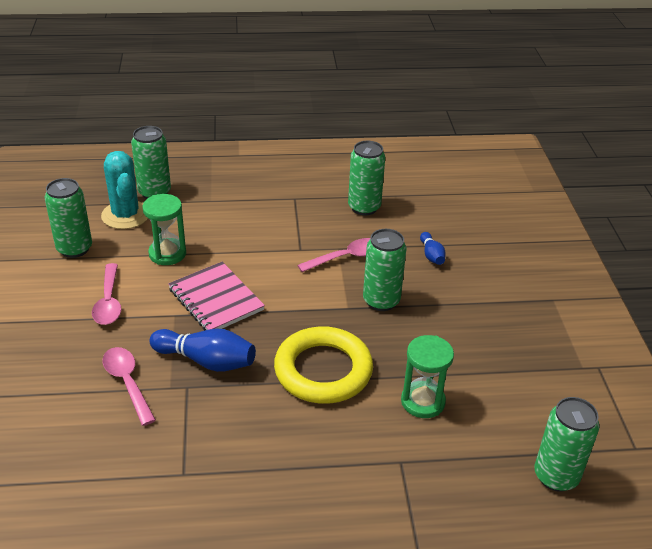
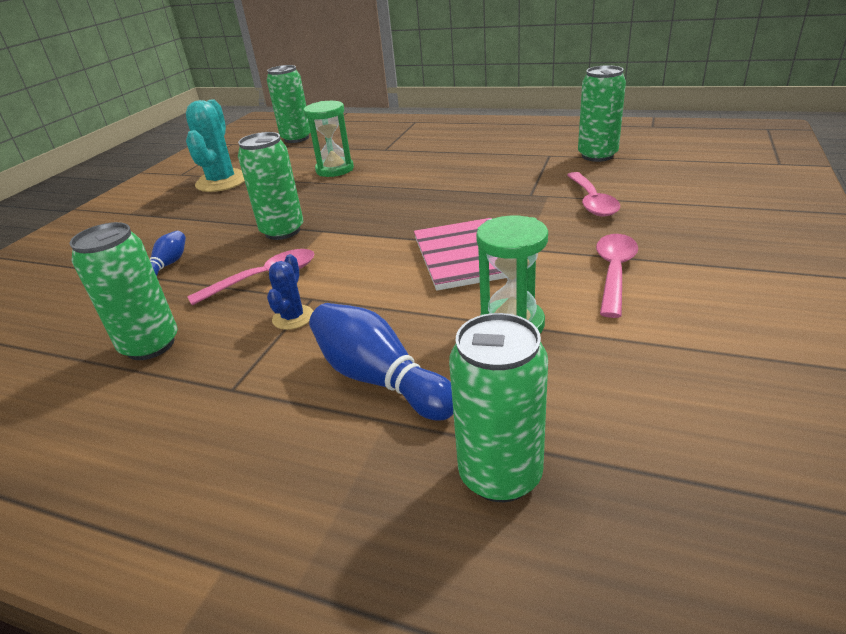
camera: 150 degrees left, 5 degrees down
(74, 249) = (685, 363): green can -> green can (597, 156)
(126, 215) = (578, 421): turquoise cactus -> turquoise cactus (222, 182)
(206, 361) = (503, 208): blue bowling pin -> blue bowling pin (379, 379)
(299, 235) = (293, 317): none -> blue cactus
(323, 370) = (395, 191): yellow ring -> none
(346, 257) = (265, 278): pink spoon -> pink spoon turned 150 degrees clockwise

